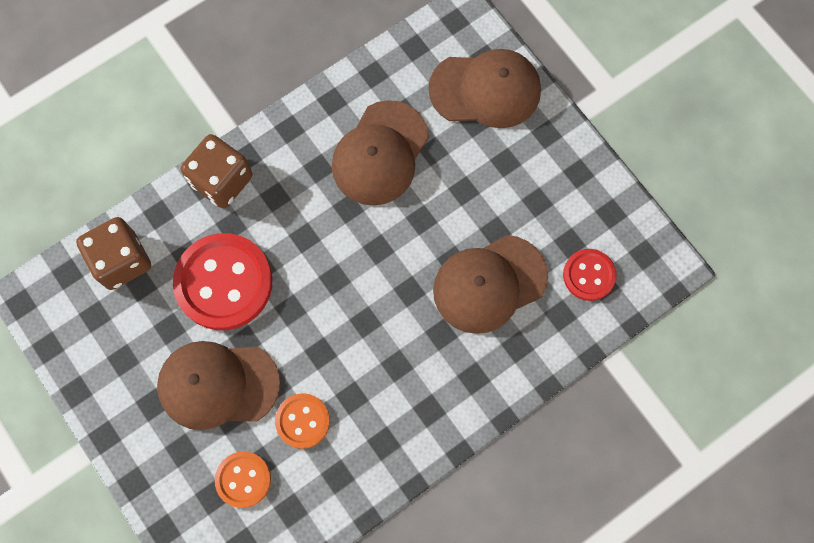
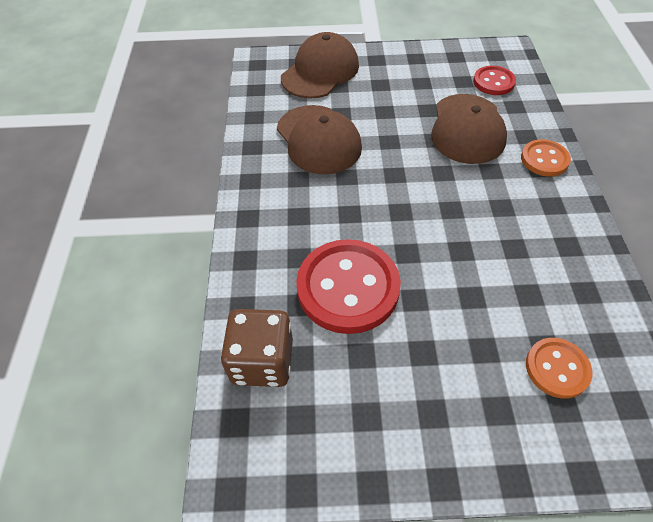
camera: 55 degrees left, 20 degrees down
(218, 384) = (445, 341): brown cap -> none
(222, 181) = (253, 244): brown dice -> none
(302, 421) = (519, 292): orange button -> orange button (544, 159)

